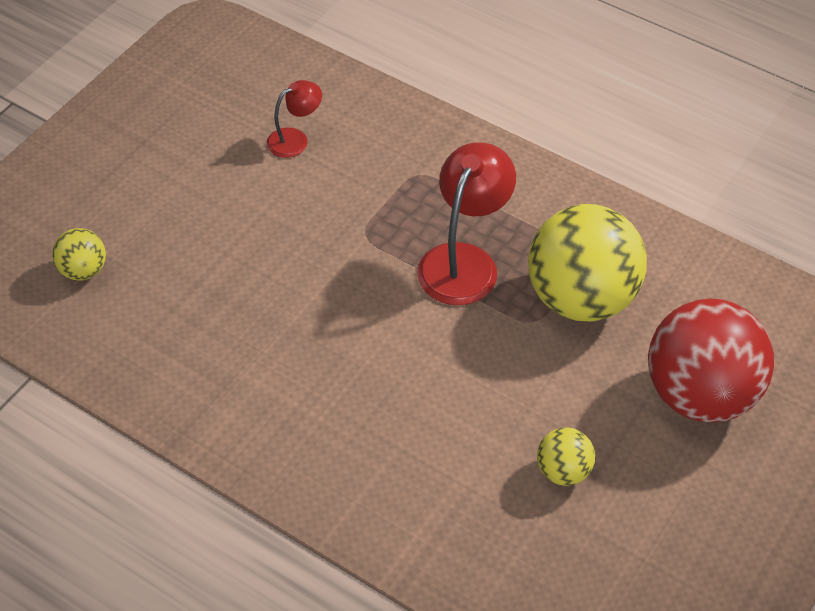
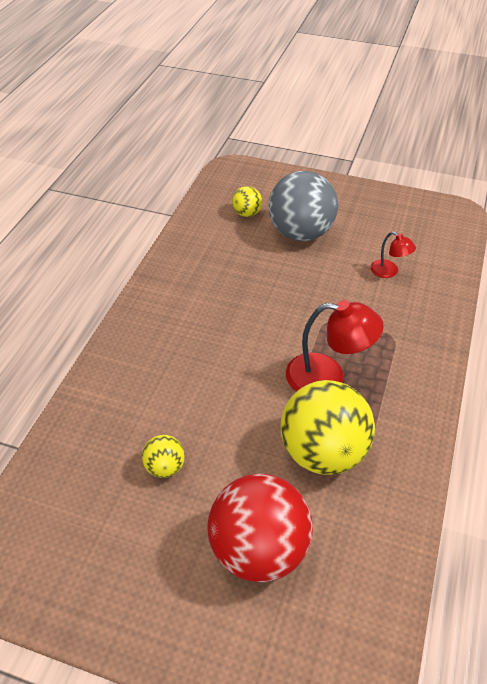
camera: 75 degrees right, 5 degrees down
(166, 214) = (301, 233): none -> grey ball

